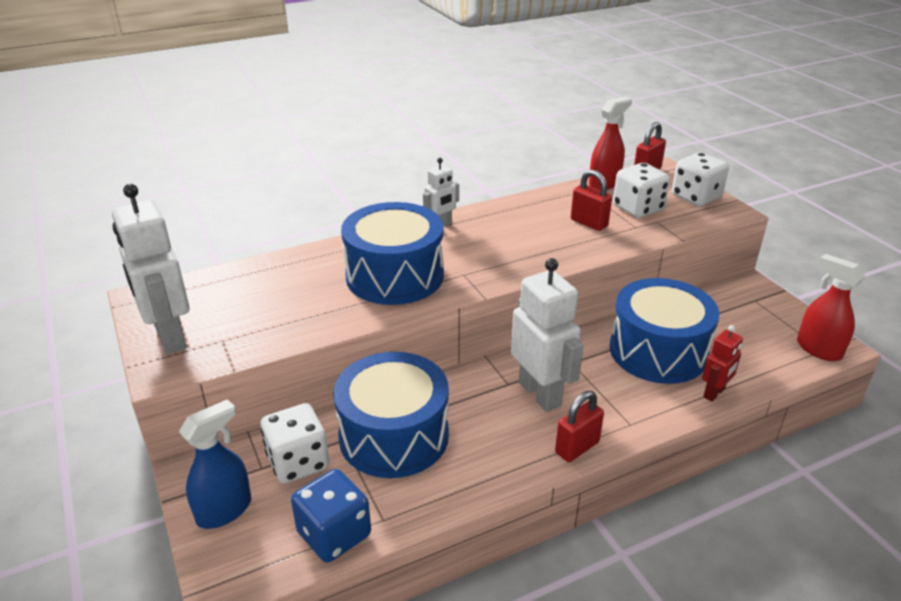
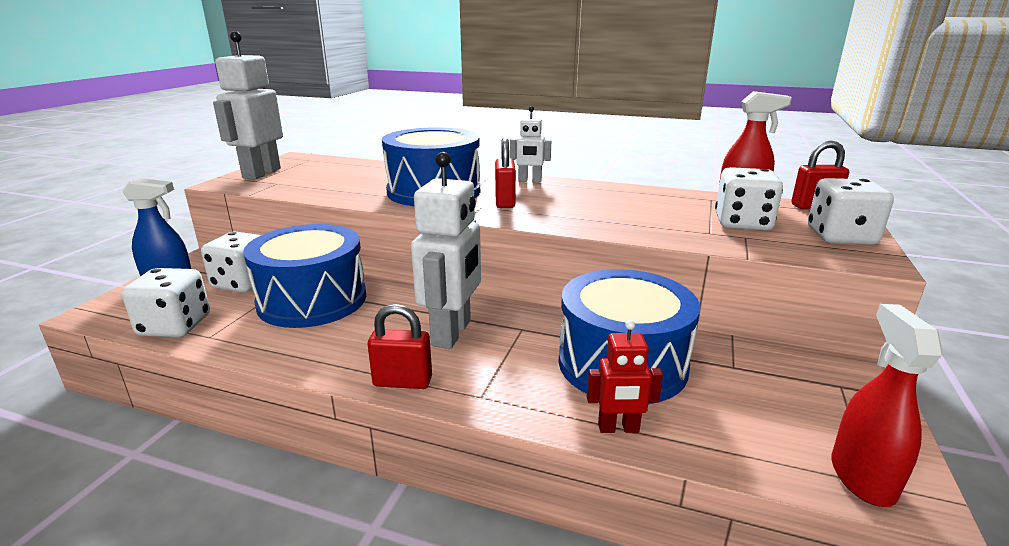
camera: 45 degrees right, 10 degrees down
(334, 534) = (175, 326): blue dice -> white dice
(589, 223) = (662, 216): red padlock -> red padlock (505, 202)

